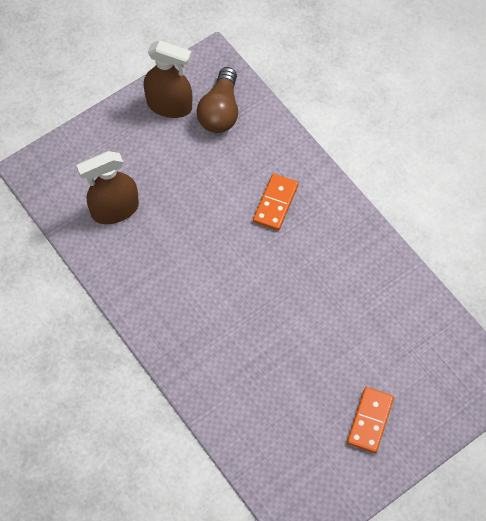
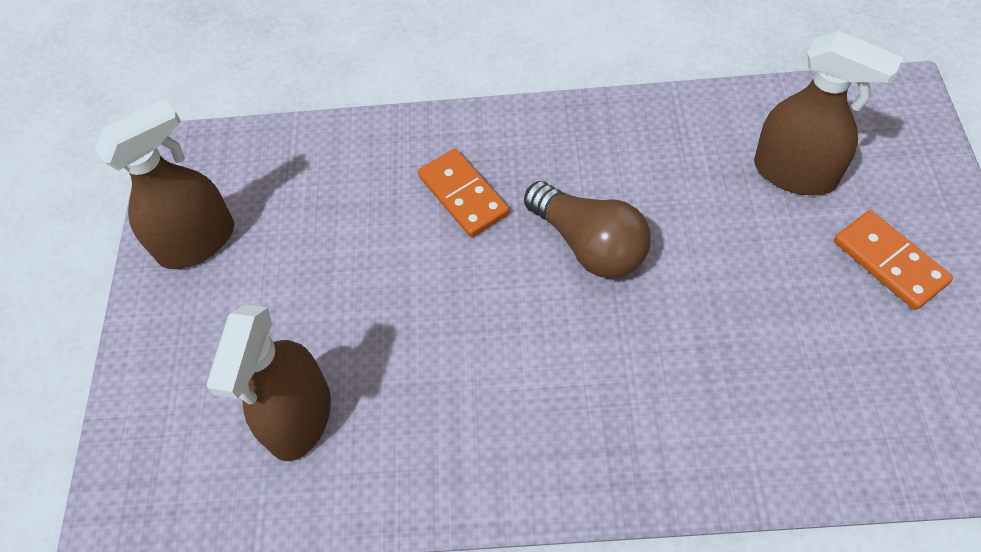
camera: 50 degrees left, 5 degrees down
(220, 111) = (266, 185): brown light bulb -> brown light bulb (589, 245)
(398, 352) = (795, 173): none -> brown spray bottle

